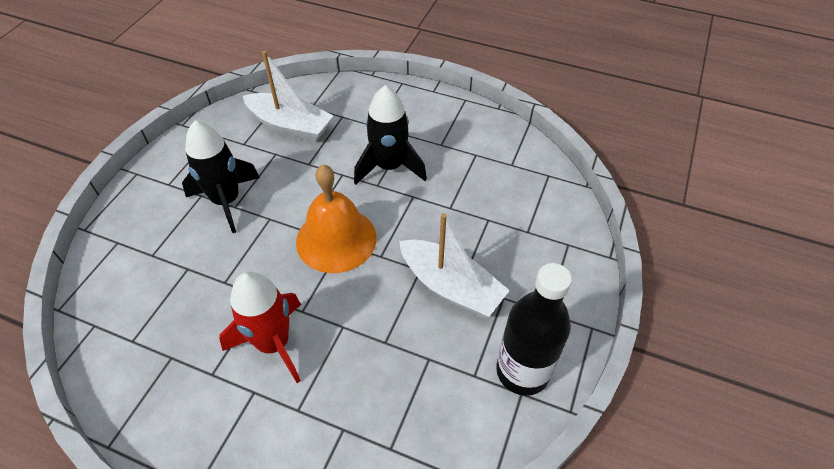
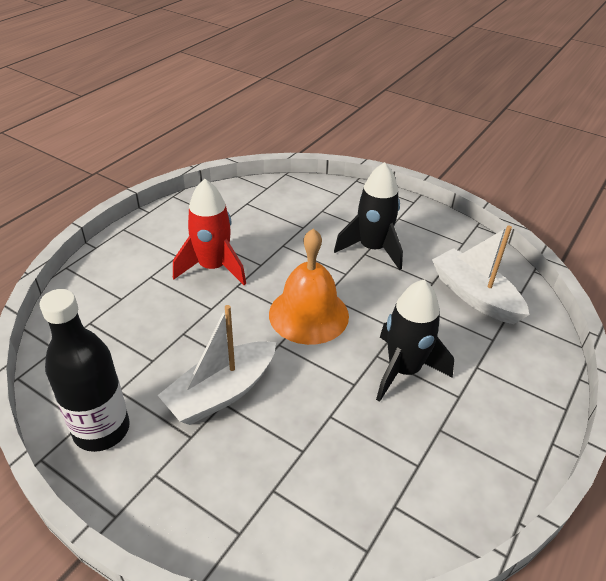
camera: 100 degrees right, 10 degrees down
(290, 126) = (474, 296): white boat -> white boat turned 105 degrees clockwise

